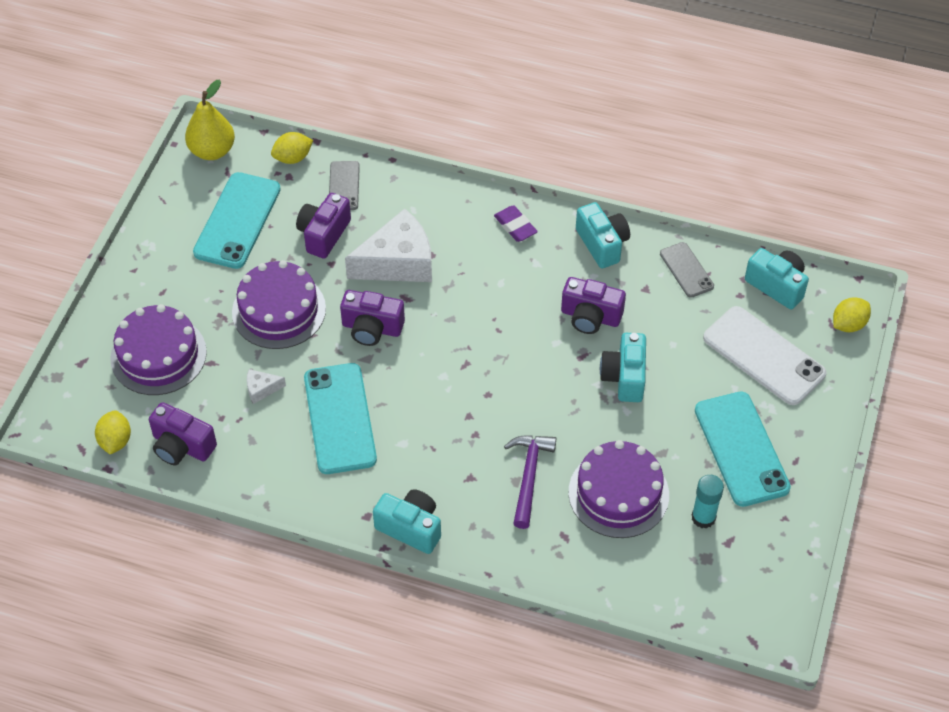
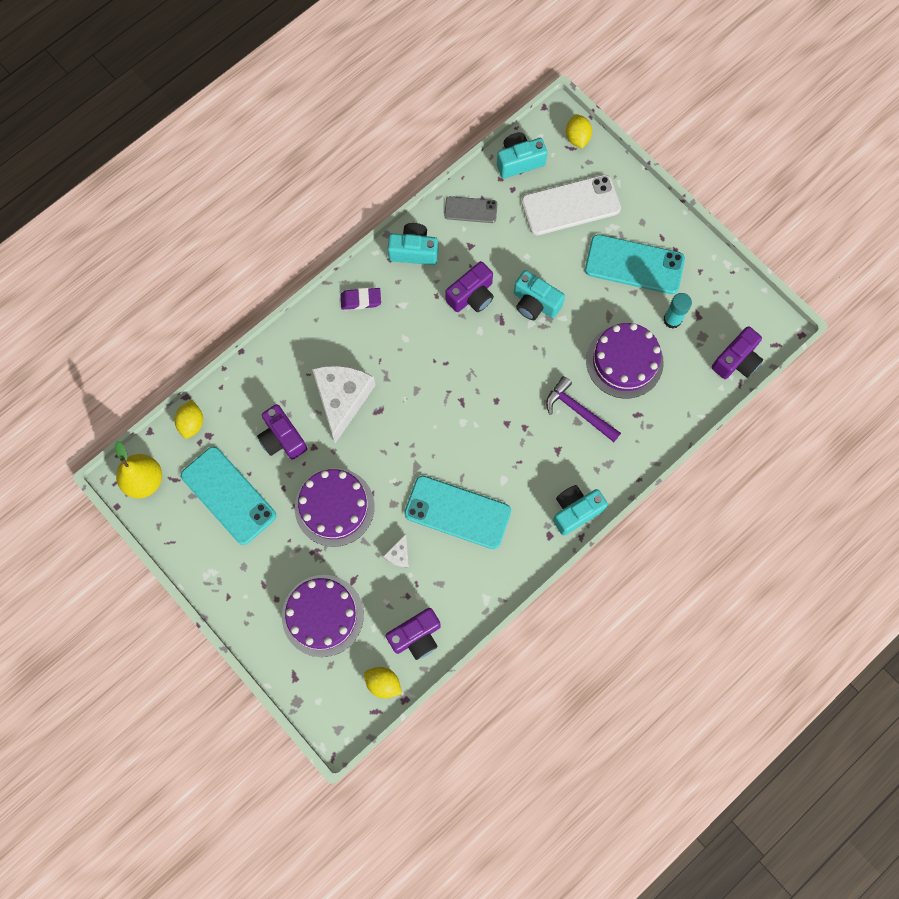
camera: 60 degrees left, 20 degrees up
(344, 186) = (244, 400): grey phone -> none
(372, 328) = (391, 449): purple camera -> purple camera (736, 360)

